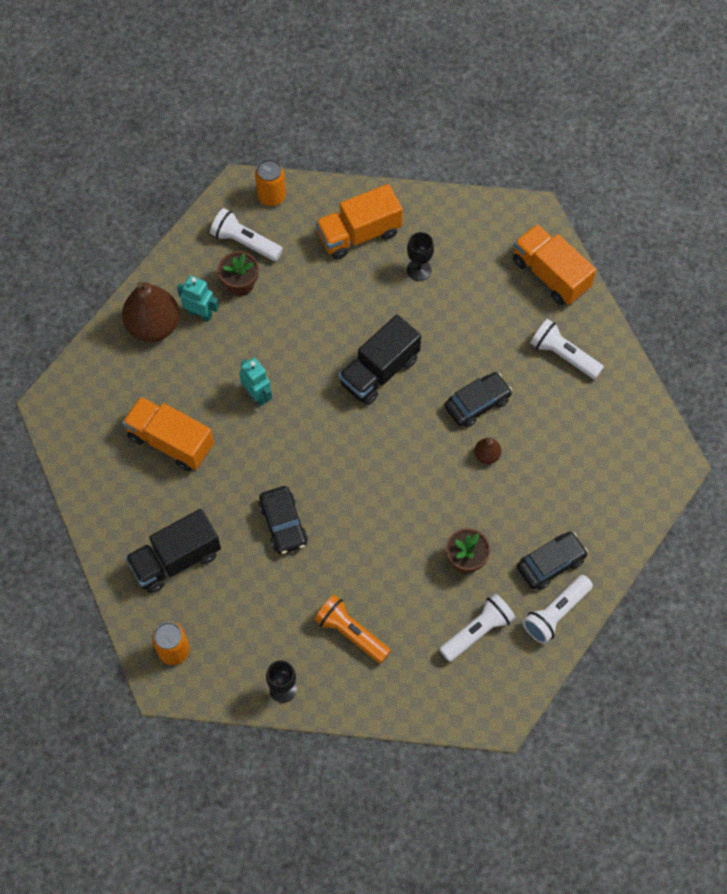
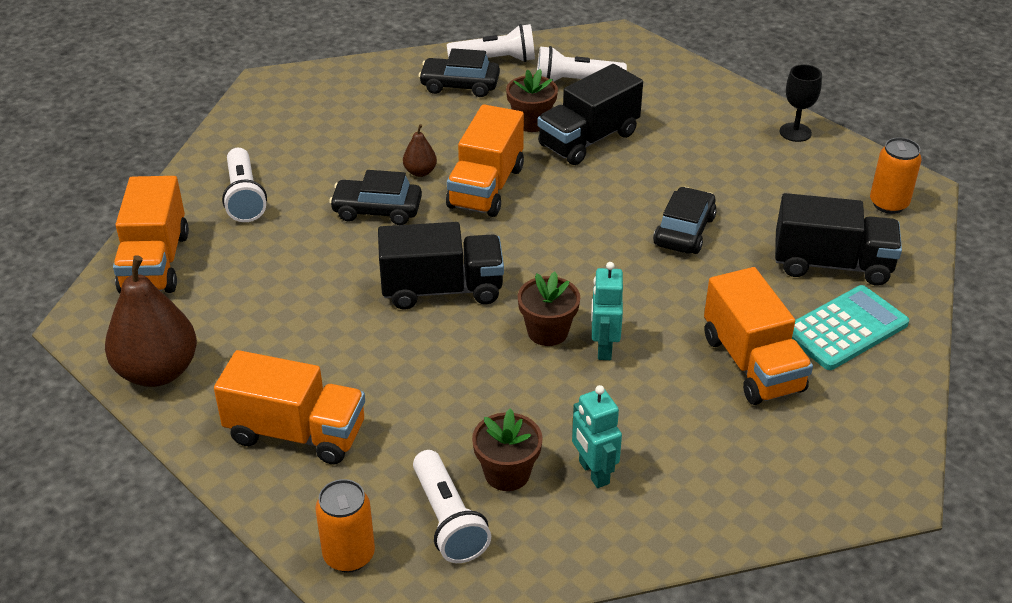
camera: 140 degrees left, 25 degrees down
(136, 507) = (845, 329): none -> turquoise calculator
(153, 325) = (670, 498): brown pear -> brown pear (158, 371)
(296, 384) = (547, 331): none -> brown flower pot
(351, 633) = (693, 133): orange flashlight -> none
(413, 570) = (588, 139): none -> black truck
(419, 270) = (279, 351): black goblet -> none
(434, 472) = (486, 187): none -> orange truck

